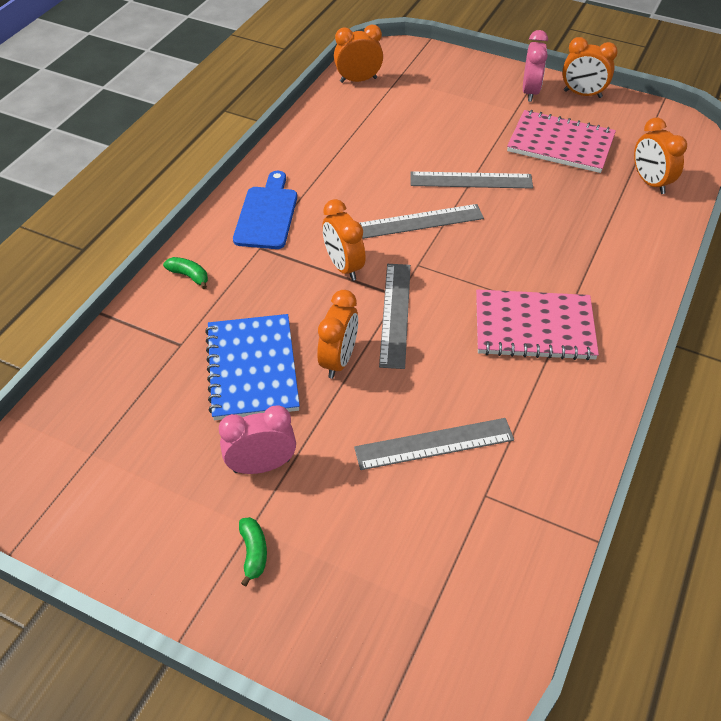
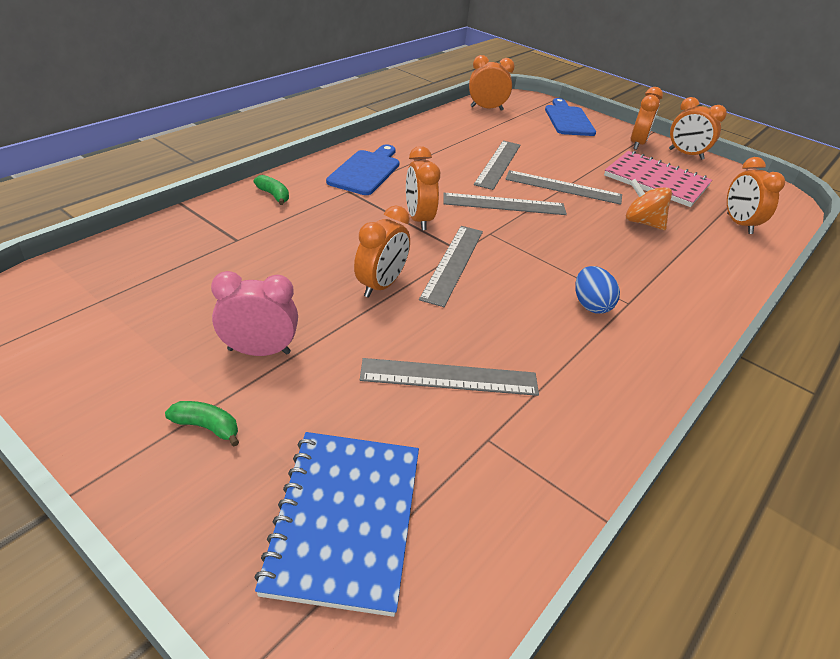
camera: 10 degrees right, 10 degrees down
(252, 368) = (293, 272): blue notebook -> blue notebook (345, 520)
(254, 552) = (207, 427): green banana -> green banana turned 75 degrees counterclockwise
(396, 165) = (498, 164): none -> grey ruler
(450, 73) = (568, 119): none -> blue cutting board
(530, 92) = (637, 144): pink clock -> orange clock
(534, 327) = (590, 305): pink notebook -> blue egg
(558, 207) = (642, 222): none -> orange spinning top

